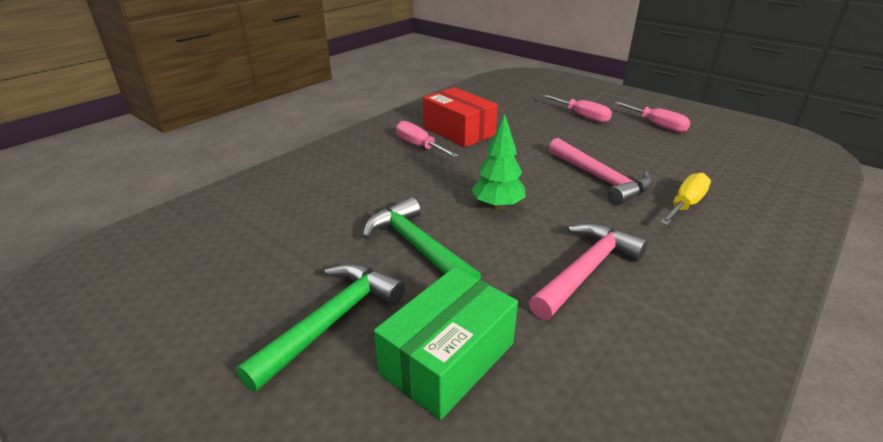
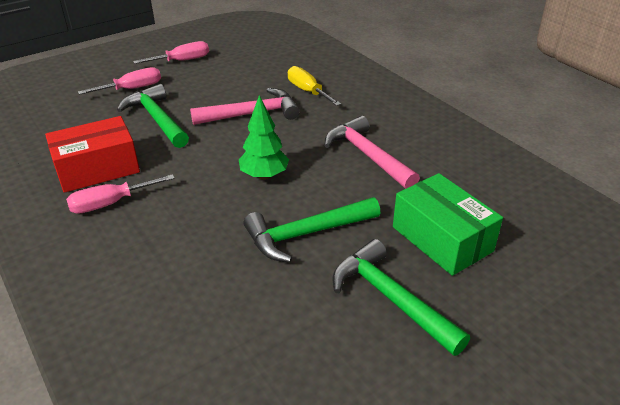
camera: 75 degrees left, 5 degrees up
(546, 136) = (156, 119): none -> green hammer

